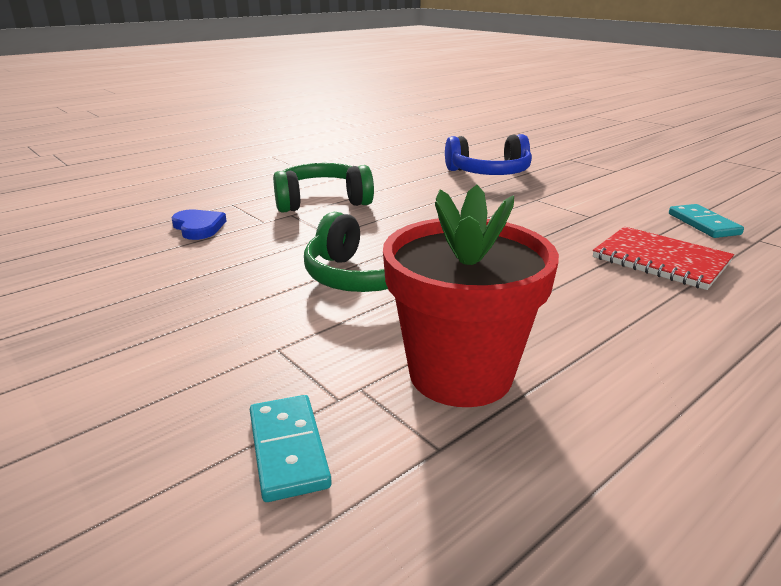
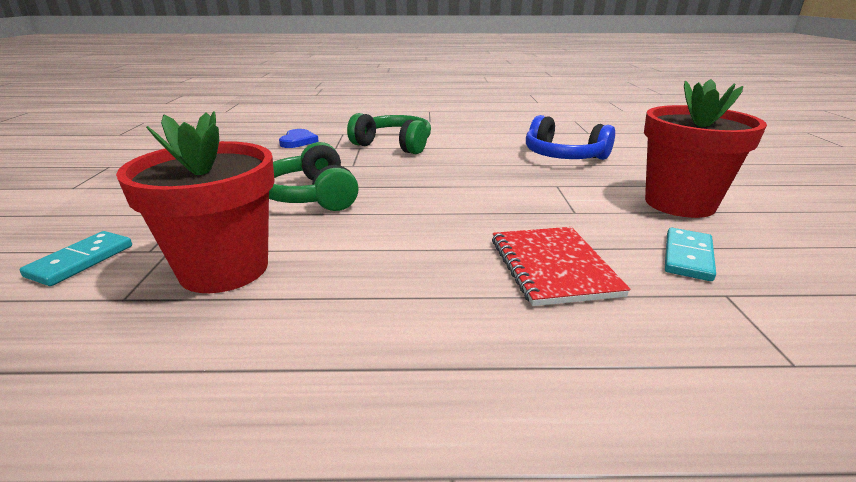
camera: 40 degrees right, 0 degrees up
(630, 189) = (679, 203): none -> red flower pot

